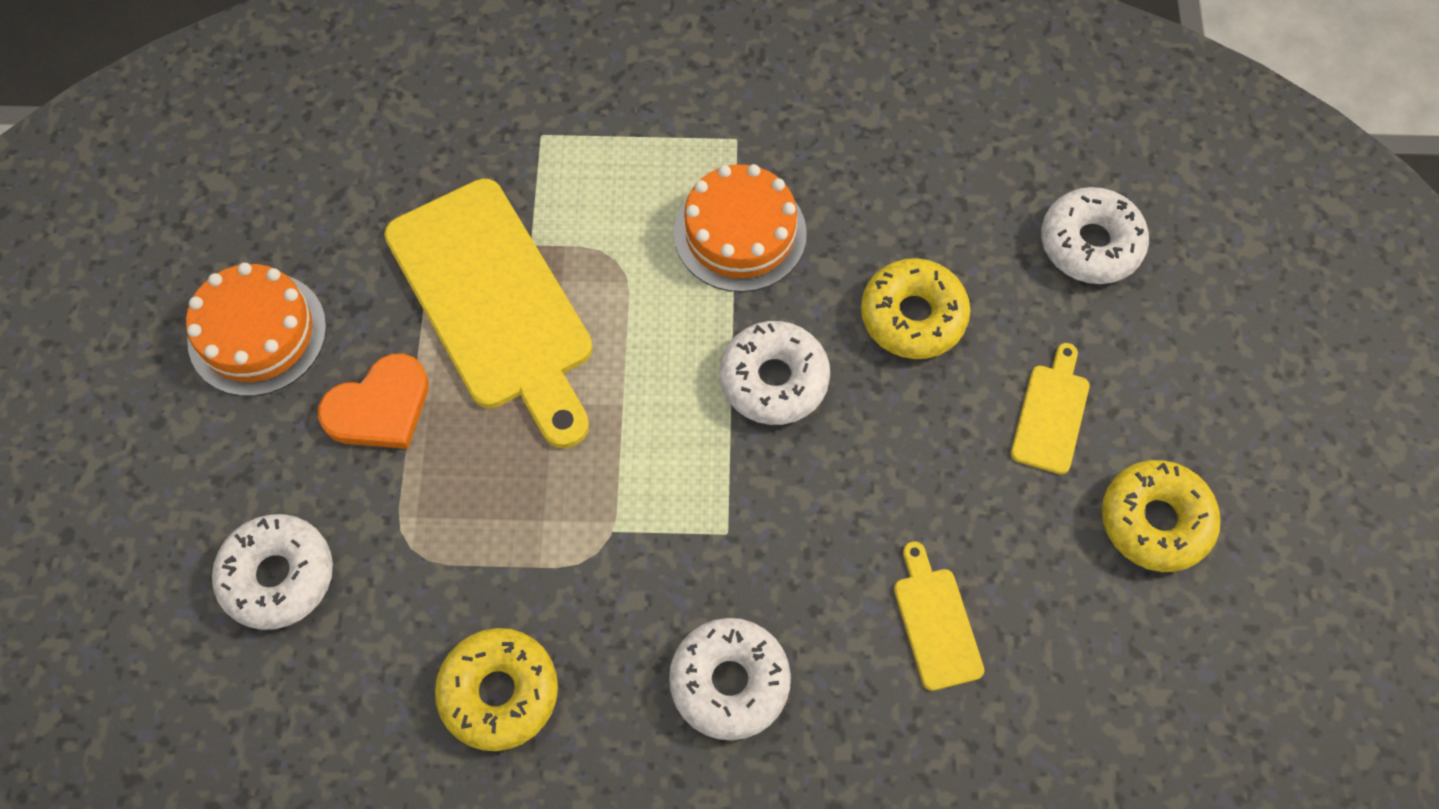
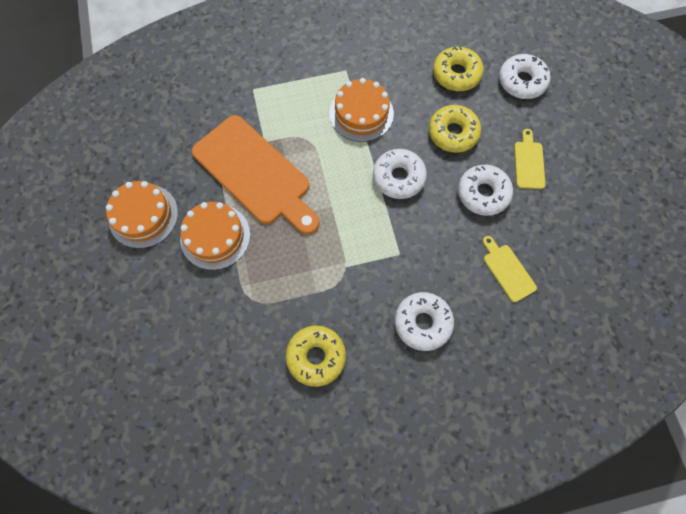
camera: 15 degrees left, 5 degrees up
(278, 576) = (191, 330): white donut -> white donut (483, 193)
(379, 407) = (215, 236): orange heart -> orange cake
(494, 303) = (255, 173): yellow cutting board -> orange cutting board
(1155, 521) = (589, 199): yellow donut -> yellow donut (456, 74)

